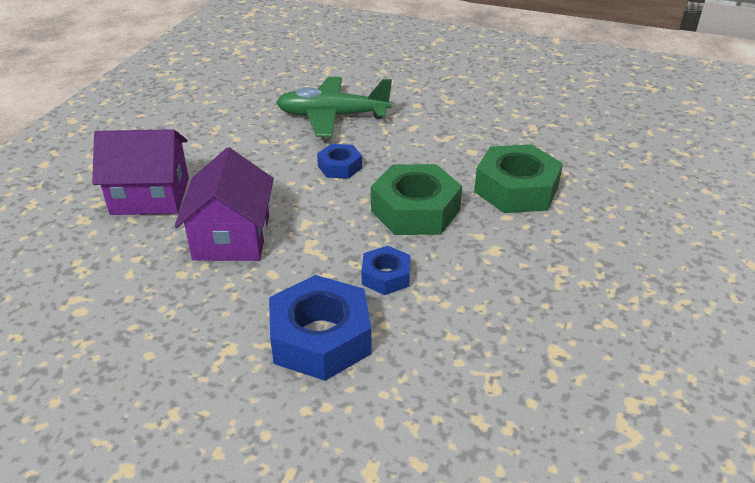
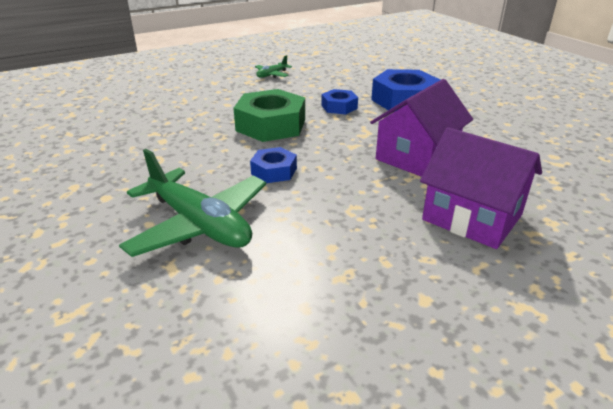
camera: 140 degrees left, 5 degrees down
(516, 189) = (191, 112): green nut -> none
(563, 302) = (272, 75): none -> green plane

